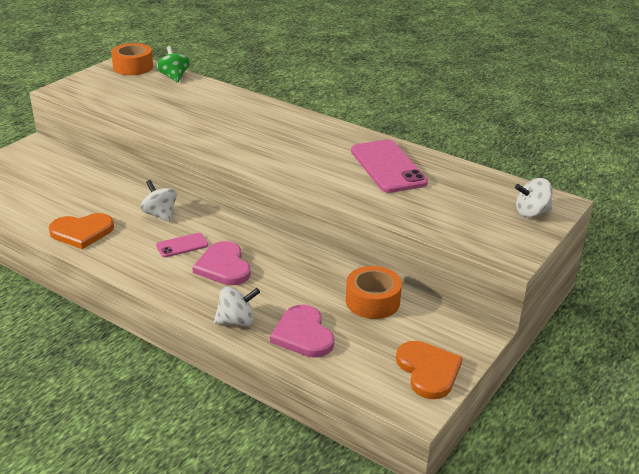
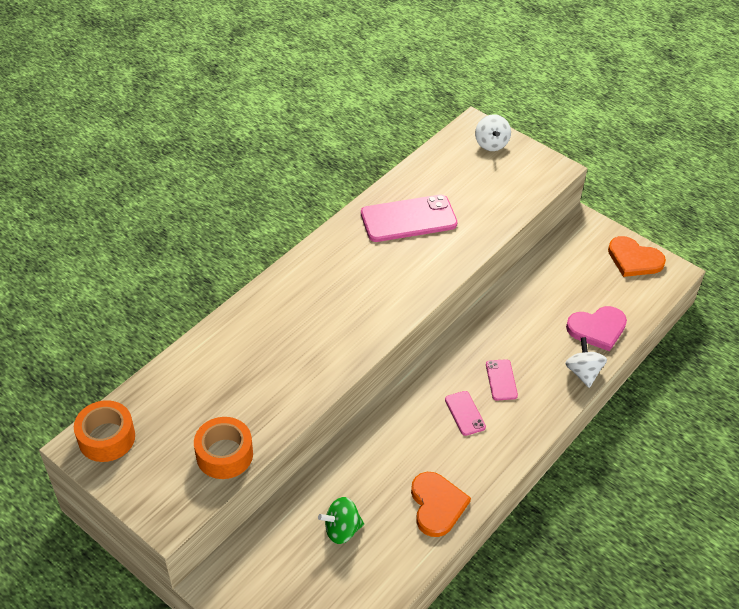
camera: 85 degrees left, 15 degrees up
(160, 214) = (405, 434): white spinning top -> none
(174, 77) = (153, 390): green spinning top -> green spinning top (342, 530)
(223, 266) = (501, 380): pink heart -> pink phone
(372, 301) = (550, 280): orange tape -> orange tape (224, 454)
(428, 371) = (634, 259): orange heart -> orange heart turned 135 degrees counterclockwise

